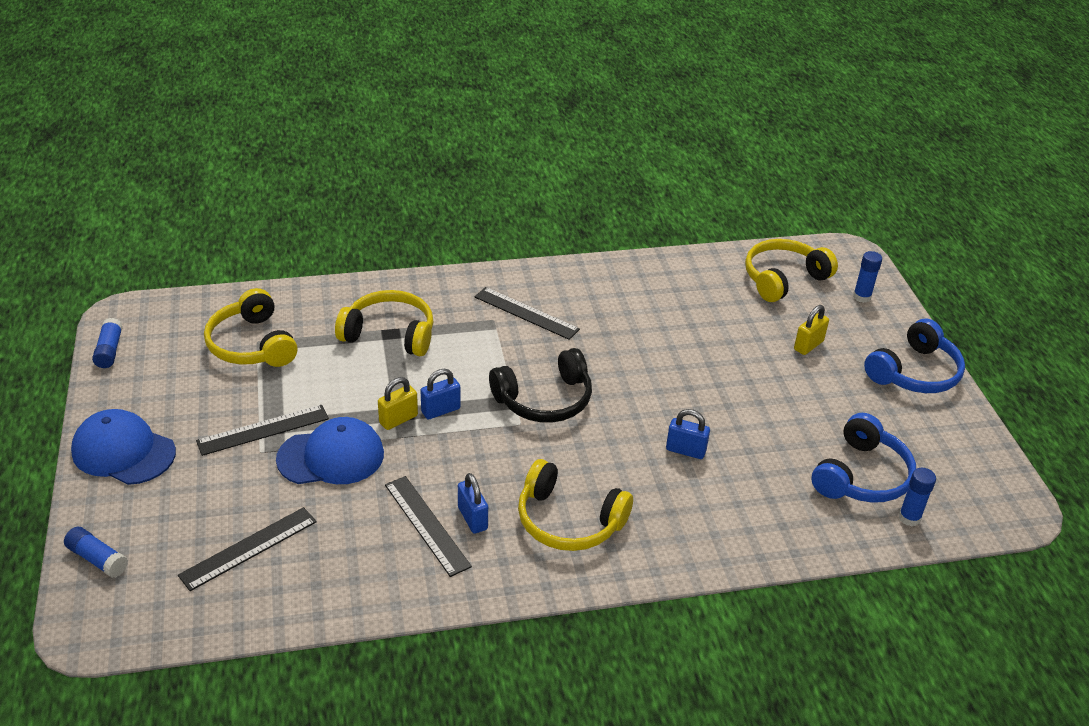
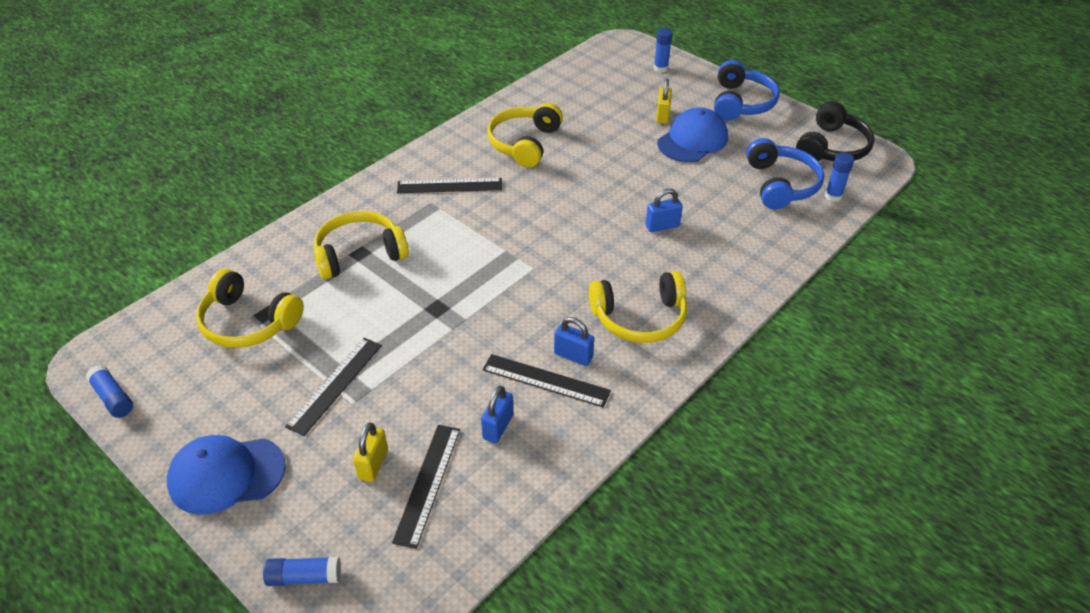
camera: 35 degrees left, 5 degrees up
(331, 456) = (416, 373): blue cap -> blue cap (692, 140)
(398, 419) = (438, 315): yellow padlock -> yellow padlock (373, 464)
(441, 410) = (463, 290): blue padlock -> blue padlock (498, 427)
(545, 400) = (531, 242): black headphones -> black headphones (832, 147)
(783, 278) = (600, 78): yellow headphones -> yellow headphones (524, 143)

